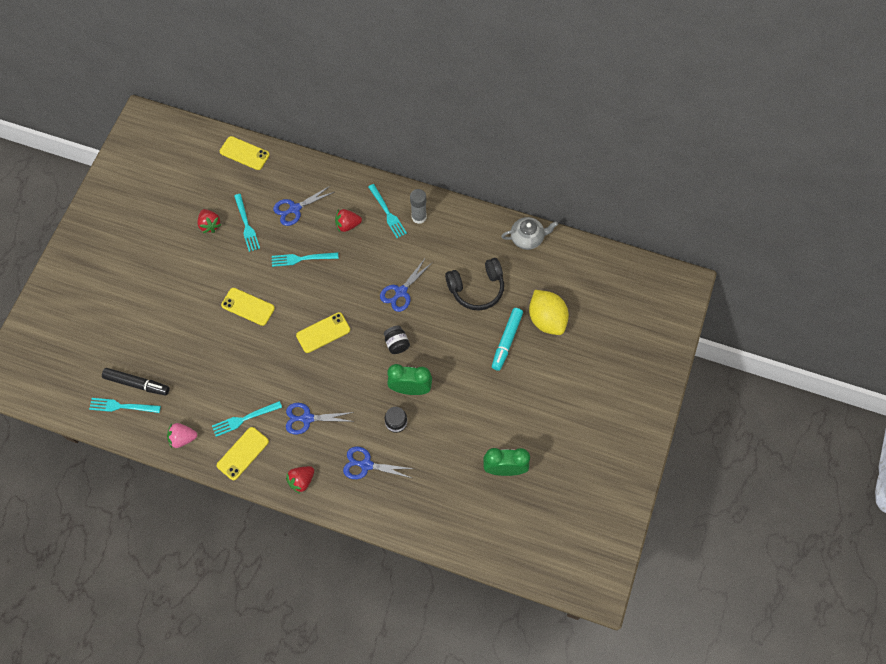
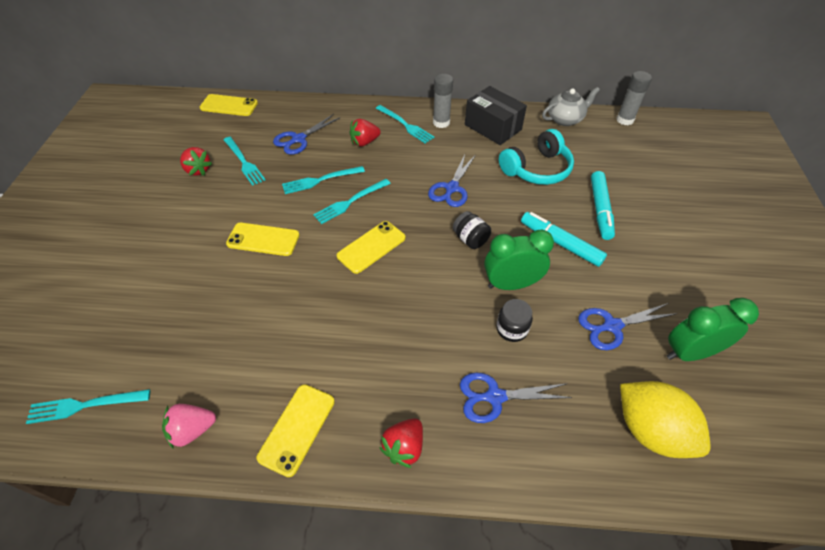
camera: 15 degrees left, 15 degrees down
(137, 383) = (109, 367): black marker -> none
(243, 419) = (287, 377): turquoise fork -> turquoise fork (349, 202)
(307, 418) = (383, 354): blue scissors -> blue scissors (612, 326)
(460, 233) = (493, 127): none -> black box
(461, 364) = (560, 243): none -> turquoise marker
(476, 288) = (537, 169): black headphones -> turquoise headphones
(546, 319) = (631, 181): yellow lemon -> yellow lemon (650, 430)
(579, 251) = (625, 120): none -> grey glue stick

